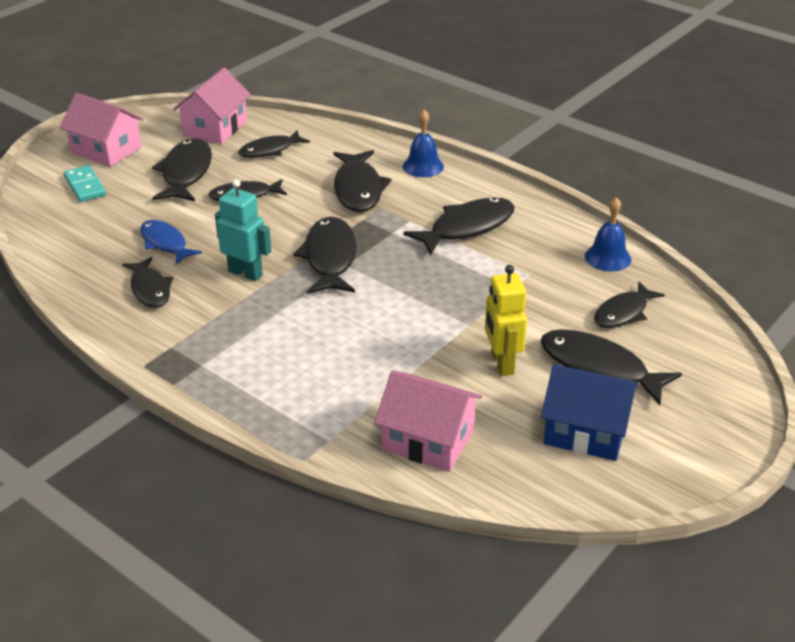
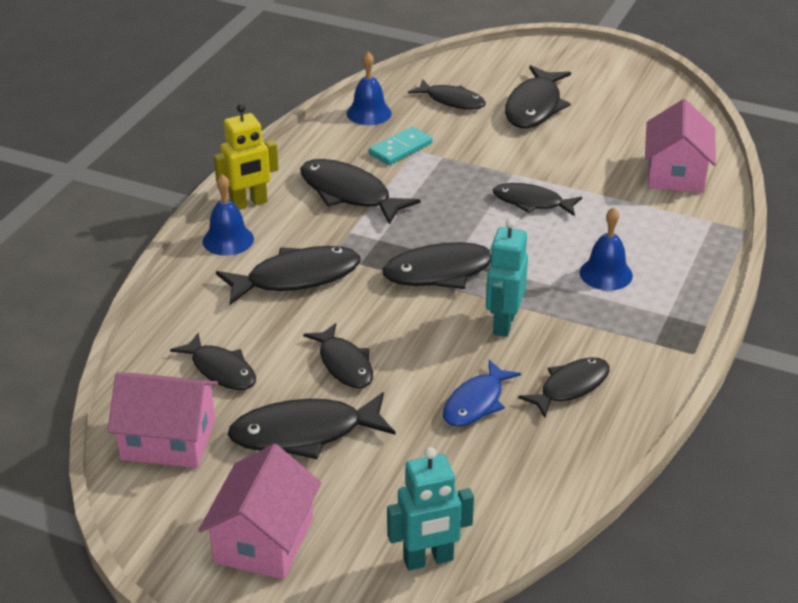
camera: 105 degrees left, 0 degrees up
(42, 200) = (428, 560): none -> turquoise robot
(85, 186) = (373, 526): turquoise domino -> turquoise domino (400, 149)
(279, 343) = (606, 274): none -> blue bell
(412, 325) = (532, 202): none -> black fish
(501, 363) = (557, 151): yellow robot -> yellow robot (249, 203)
(585, 431) = (615, 107): blue house -> none

